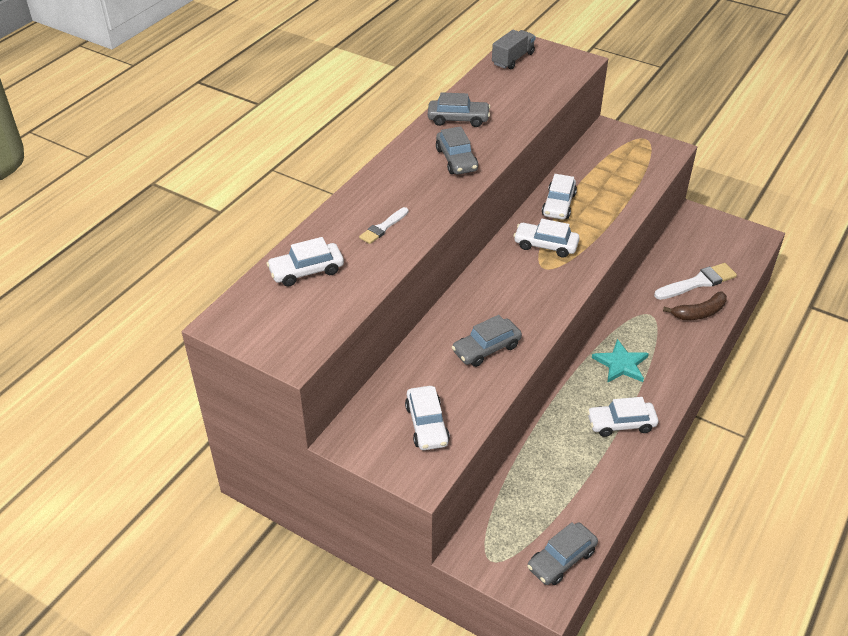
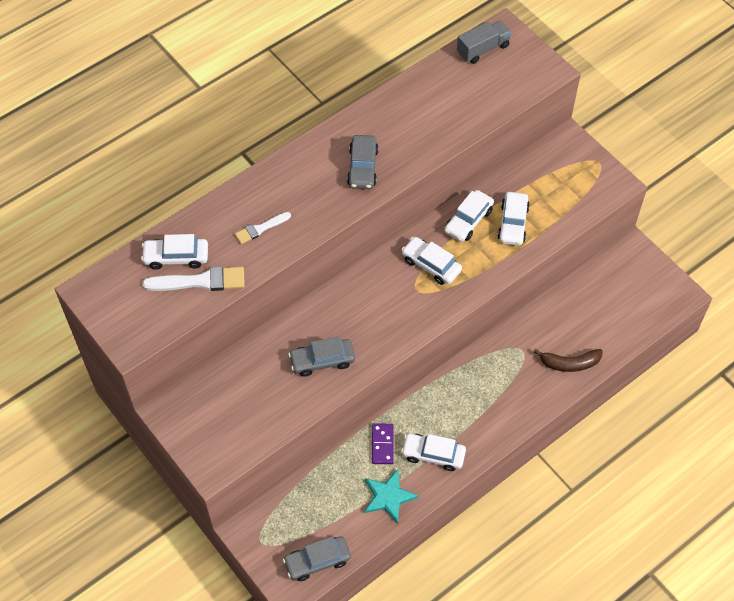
camera: 20 degrees right, 15 degrees up
(426, 425) = (237, 419): white car -> white car (512, 223)
(458, 119) = (389, 116): grey car -> none
(566, 430) = (382, 444): none -> purple domino
(621, 364) = (466, 395): turquoise star -> turquoise star (388, 497)
(697, 282) = (588, 329): white brush -> white brush (200, 281)

